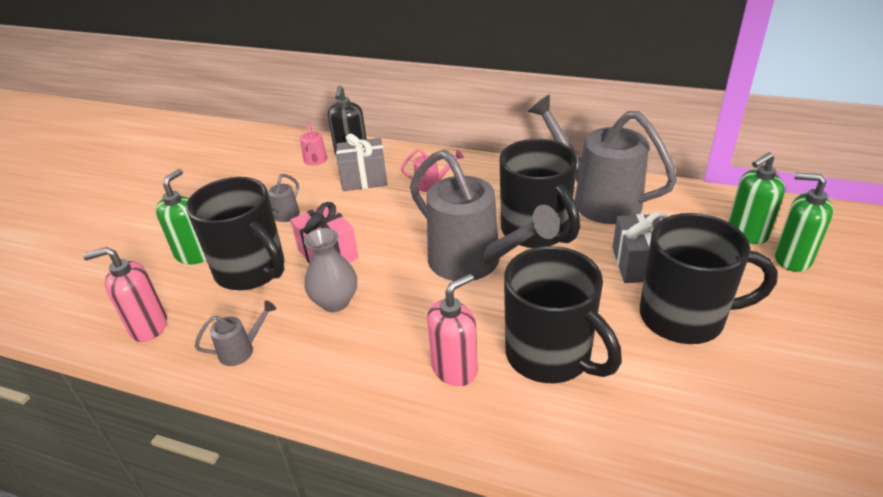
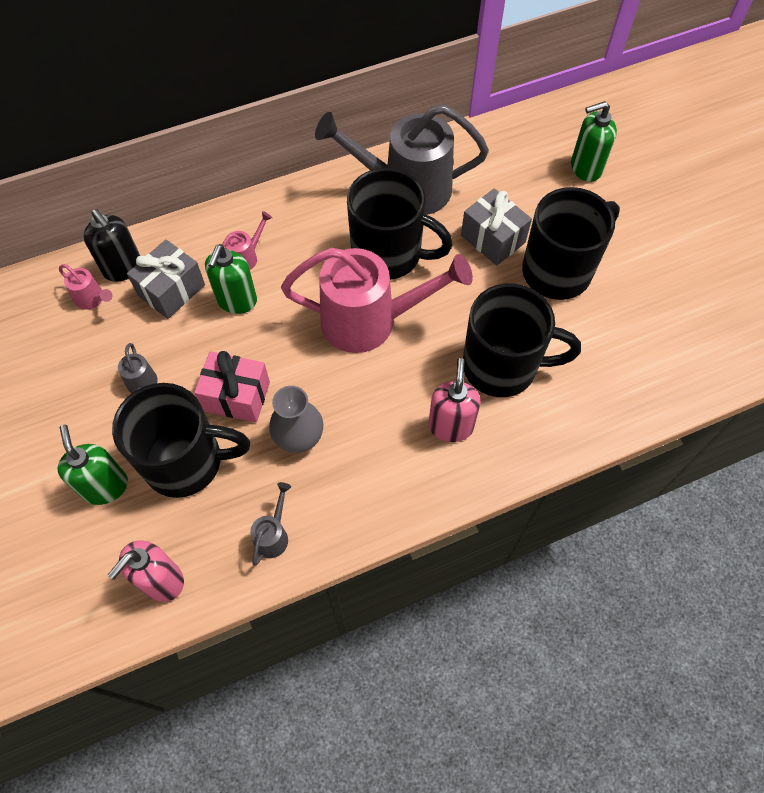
camera: 45 degrees left, 25 degrees up
(473, 262) = (370, 321): grey watering can -> pink watering can
(746, 233) = (540, 160): green soap dispenser -> green soap dispenser (236, 301)

